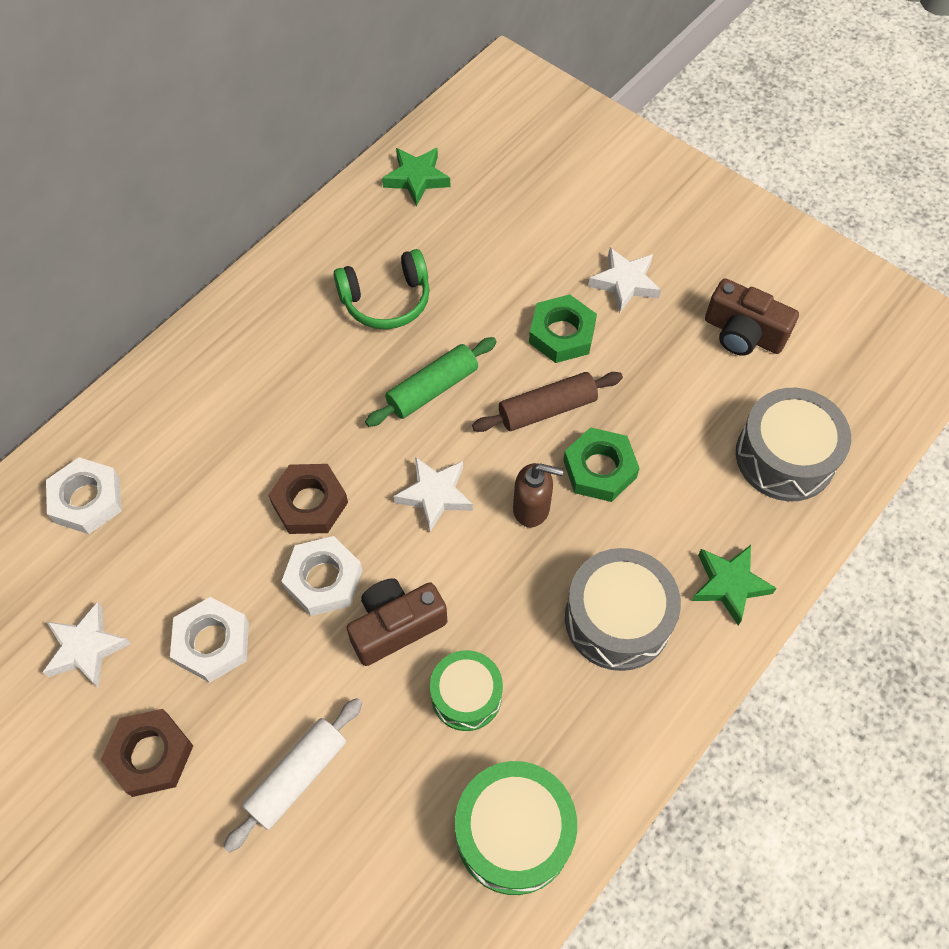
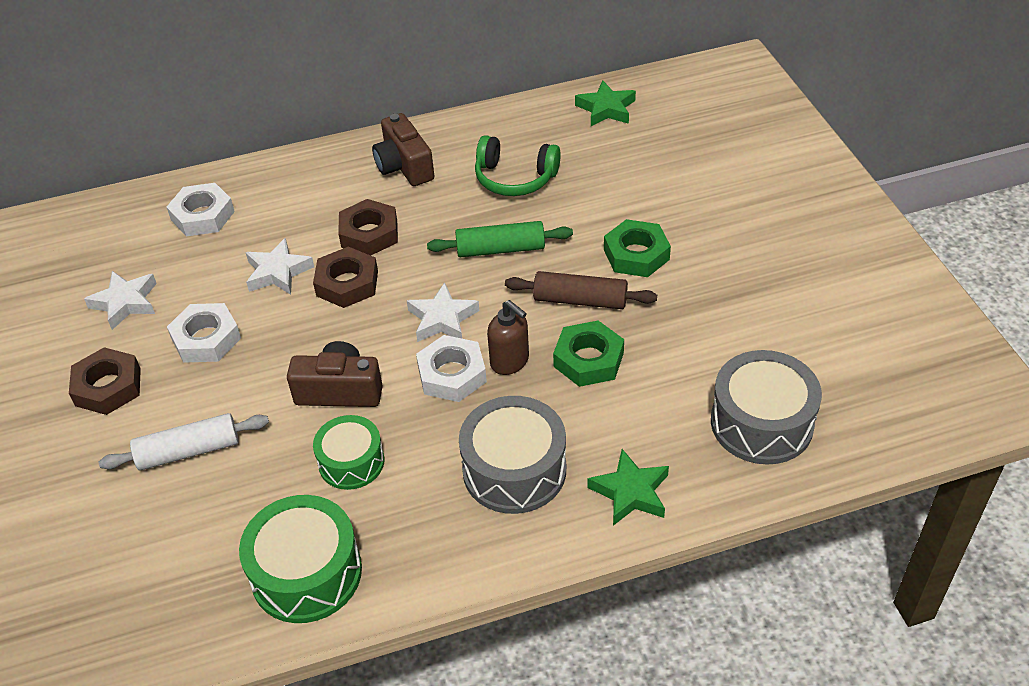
camera: 35 degrees right, 15 degrees down
(288, 434) = (369, 233): none -> brown nut
(324, 579) = (315, 336): white nut -> white nut (452, 374)
(625, 283) = (720, 241): white star -> white star (278, 272)
(743, 333) = (798, 317): brown camera -> brown camera (404, 166)

